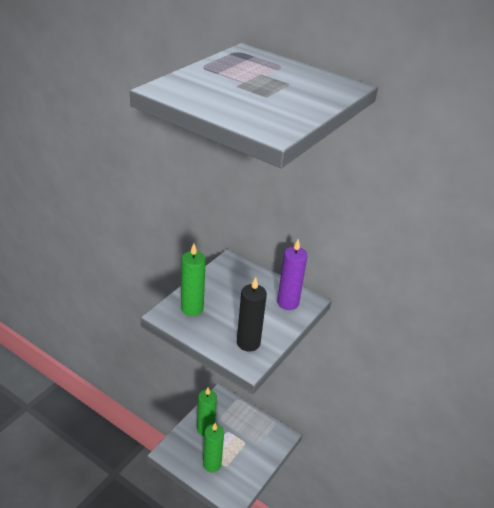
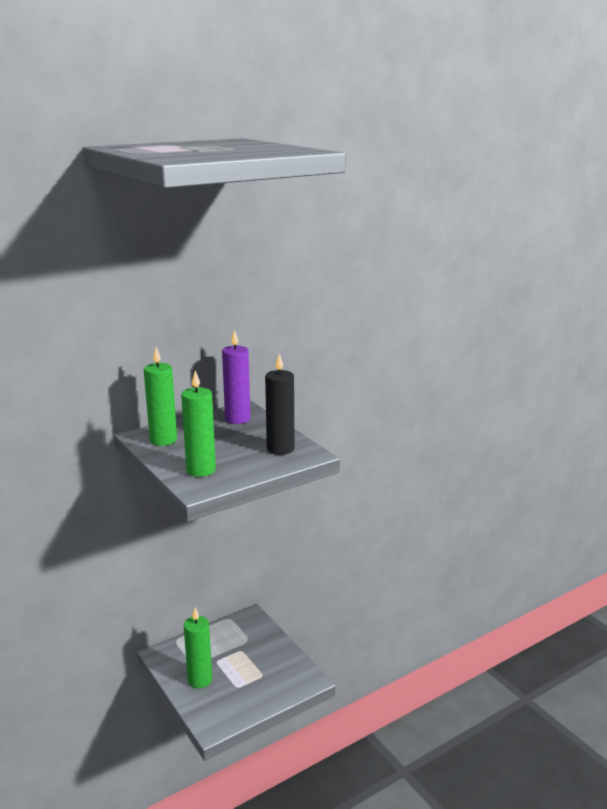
camera: 65 degrees left, 15 degrees down
(212, 464) = (253, 687): green candle -> green candle (163, 440)

